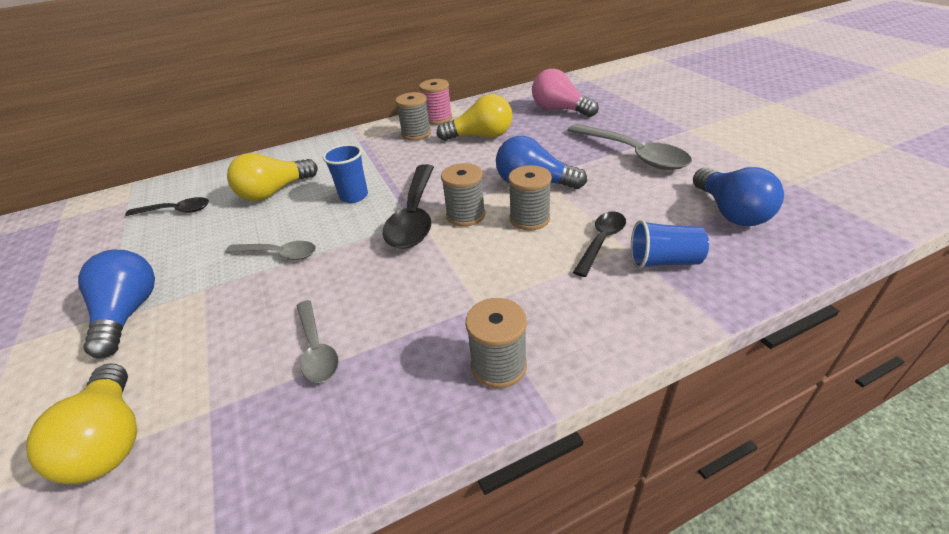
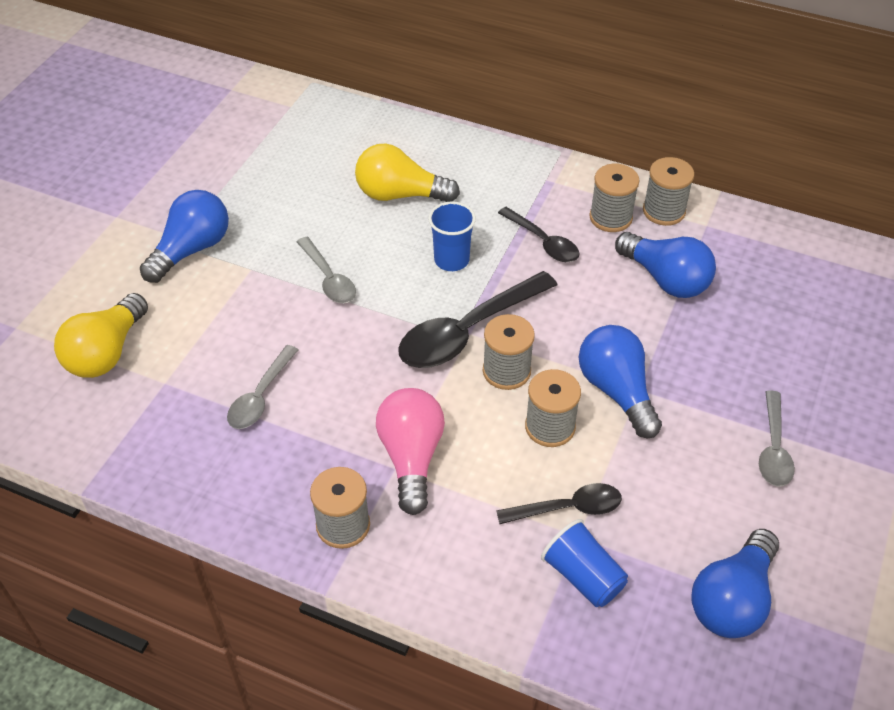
camera: 45 degrees right, 10 degrees up
(176, 211) = (311, 153): black spoon -> black spoon (543, 242)
(438, 119) = (664, 211): pink spool -> grey spool
(481, 136) = (666, 279): yellow light bulb -> blue light bulb
(559, 109) = (813, 312): pink light bulb -> pink light bulb (411, 457)
(633, 154) = (773, 448): grey spoon -> grey spoon, size x0.58

